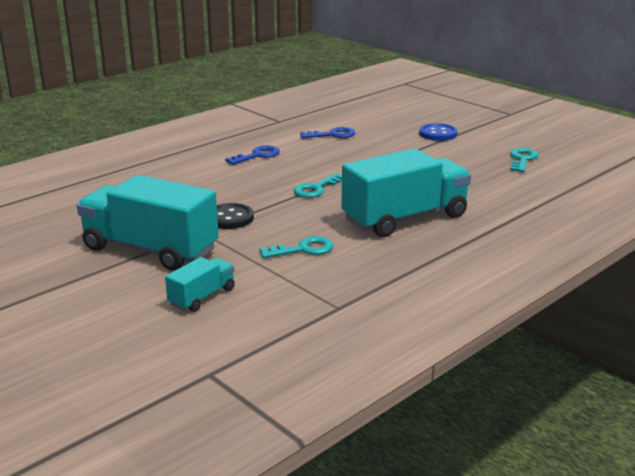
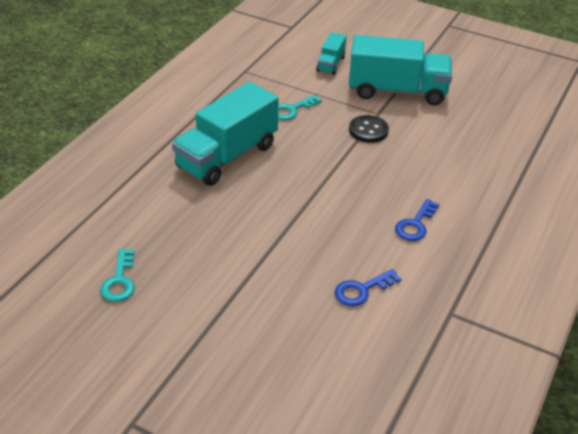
camera: 160 degrees right, 15 degrees up
(316, 188) = (322, 181): turquoise key -> none
(438, 134) = (231, 324): blue button -> none

